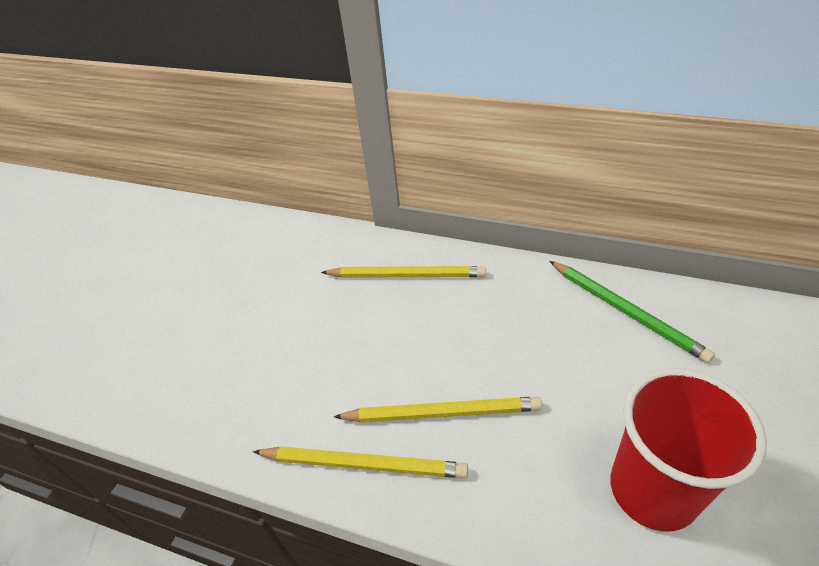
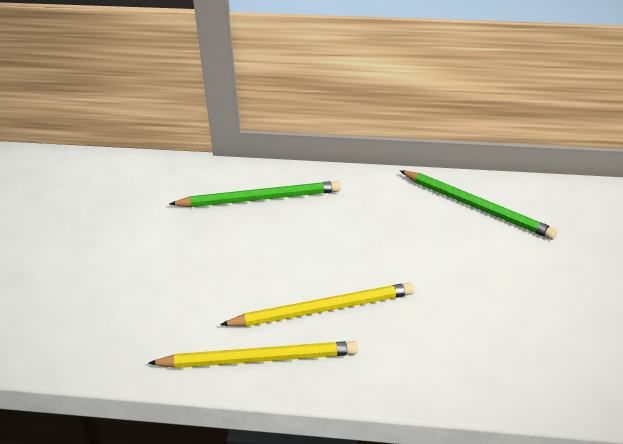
camera: 15 degrees left, 5 degrees down
(406, 275) = (259, 198): yellow pencil -> green pencil
(653, 490) = (517, 339): red cup -> none

